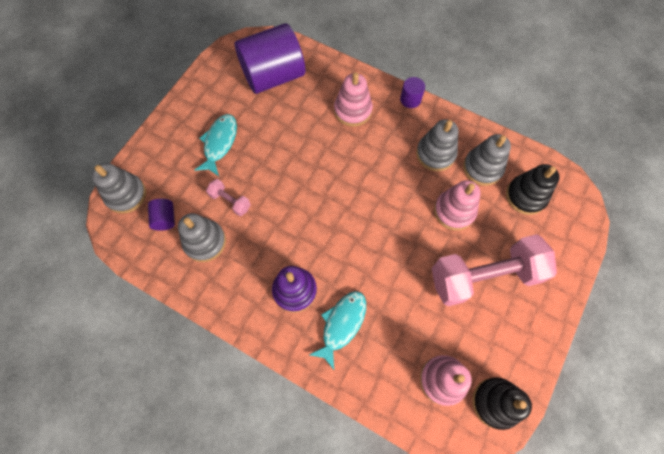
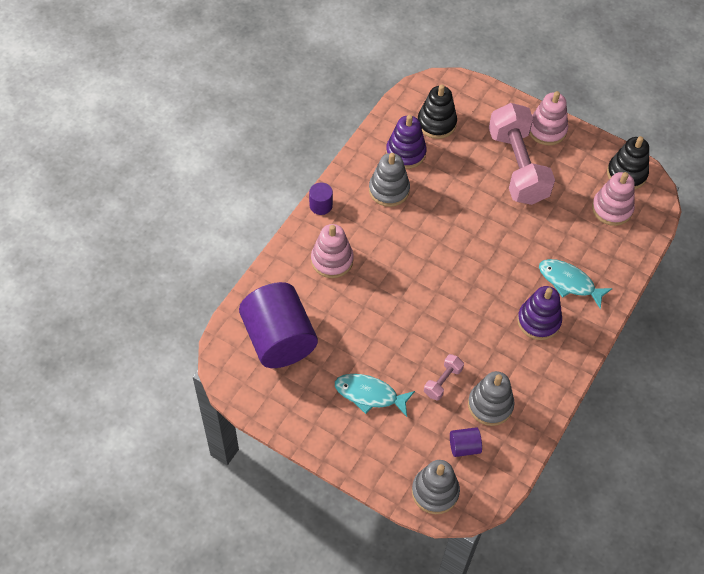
camera: 90 degrees left, 10 degrees down
(454, 211) = (452, 181): pink stacking toy -> pink stacking toy (547, 130)
(482, 168) = (405, 153): grey stacking toy -> purple stacking toy

